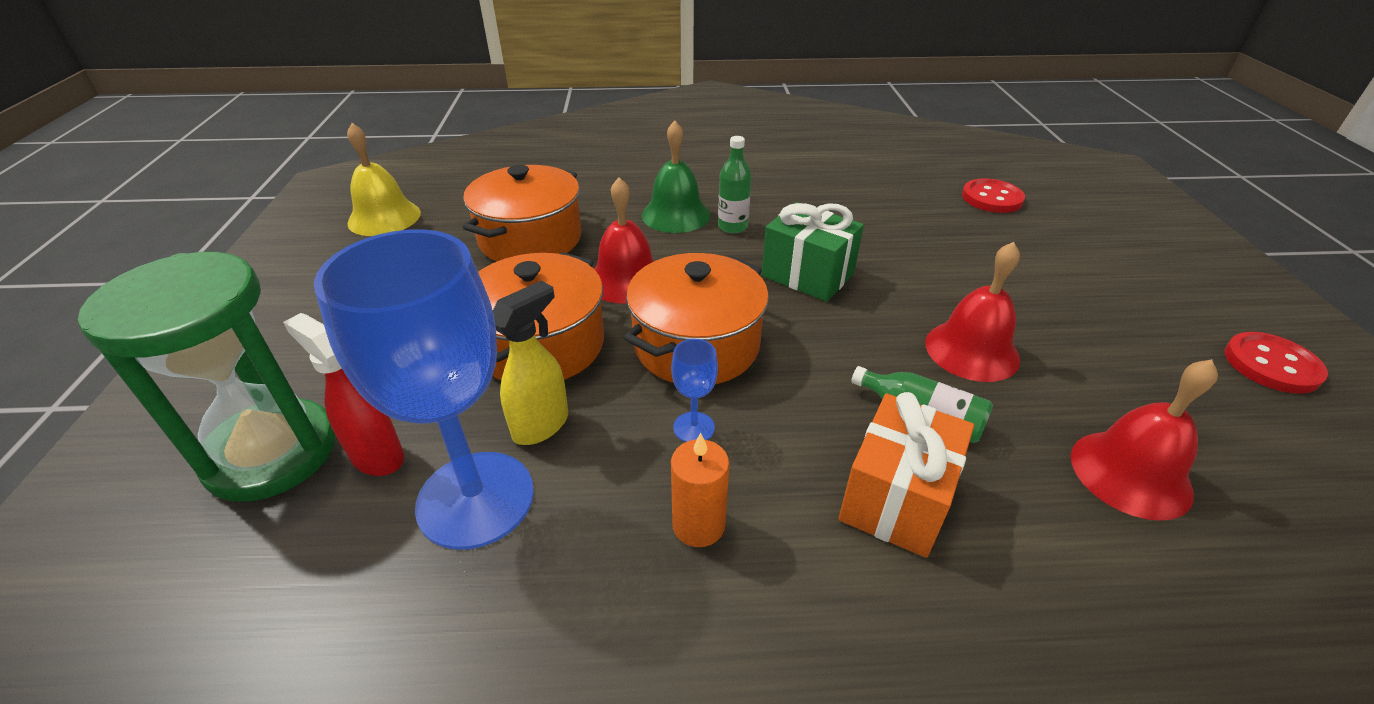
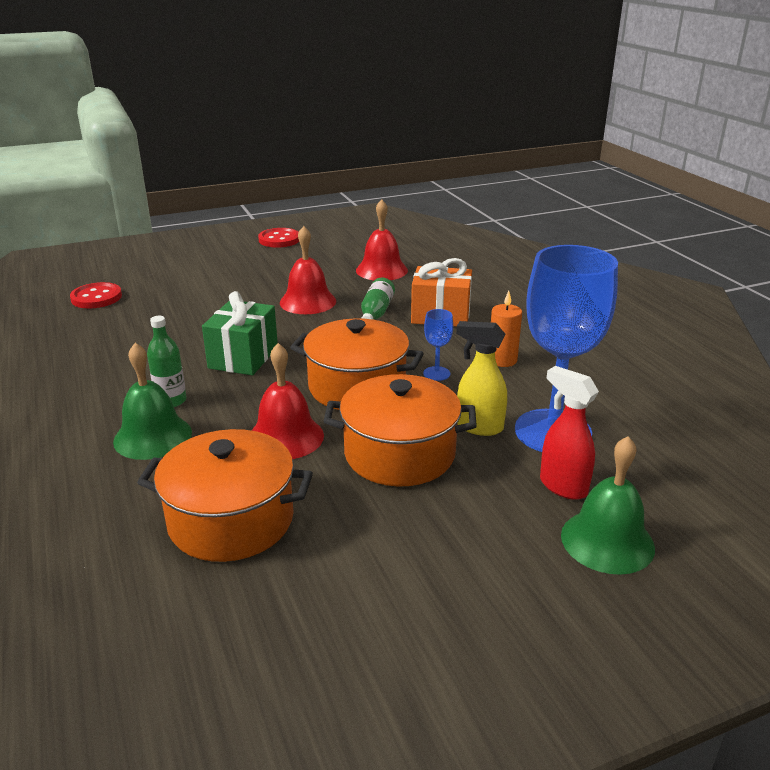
camera: 110 degrees left, 10 degrees down
(272, 453) = (607, 541): green hourglass -> green bell
(376, 456) = (562, 486): red spray bottle -> red spray bottle turned 120 degrees clockwise
(384, 218) = (211, 693): yellow bell -> none

